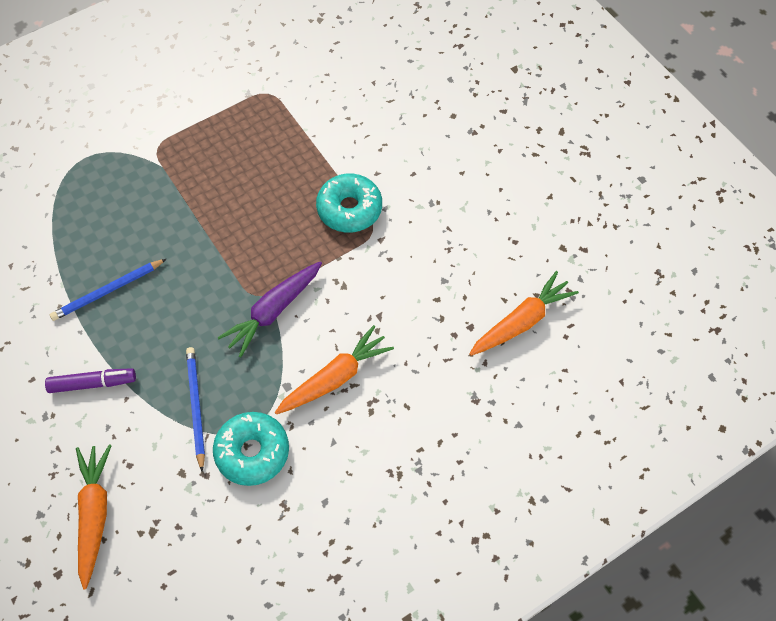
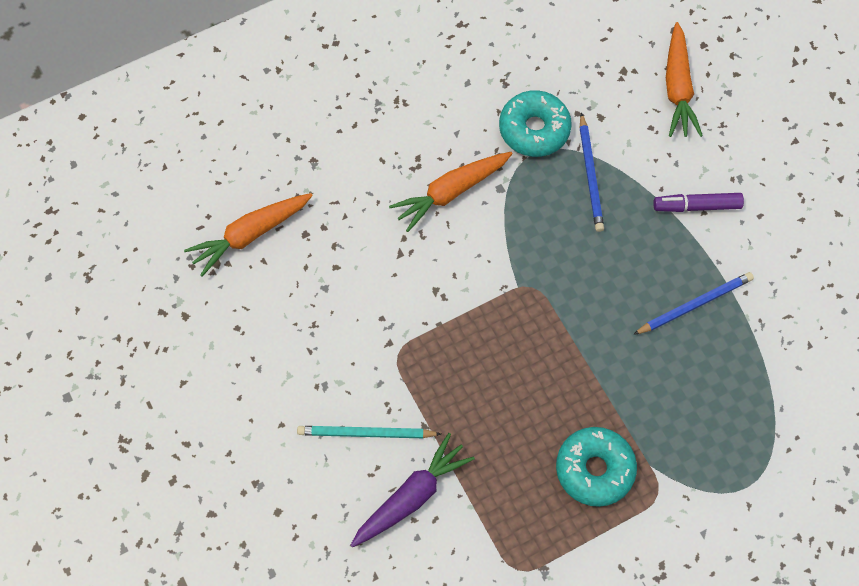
camera: 175 degrees left, 5 degrees up
(273, 311) = (512, 267): purple carrot -> purple carrot (411, 496)
(349, 209) = (422, 385): turquoise donut -> turquoise donut (594, 469)
(392, 171) = (366, 433): none -> turquoise pencil

